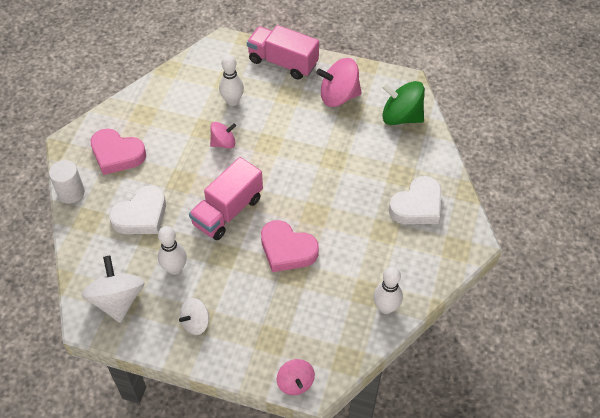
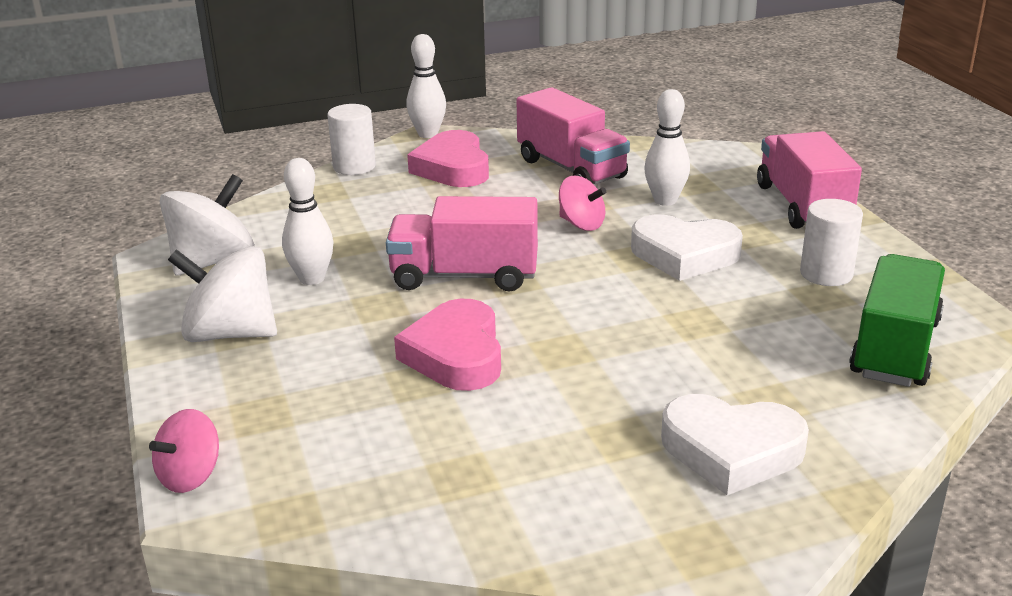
camera: 55 degrees right, 25 degrees down
(141, 215) = (375, 220): white heart -> white heart (684, 255)
(167, 112) = (571, 169): none -> pink truck
(196, 323) = (230, 333): white spinning top -> white spinning top, size x1.68
(338, 96) = (826, 274): pink spinning top -> white cylinder
(386, 307) = (452, 513): white bowling pin -> white bowling pin (428, 134)
(401, 117) = (894, 348): green spinning top -> green truck

